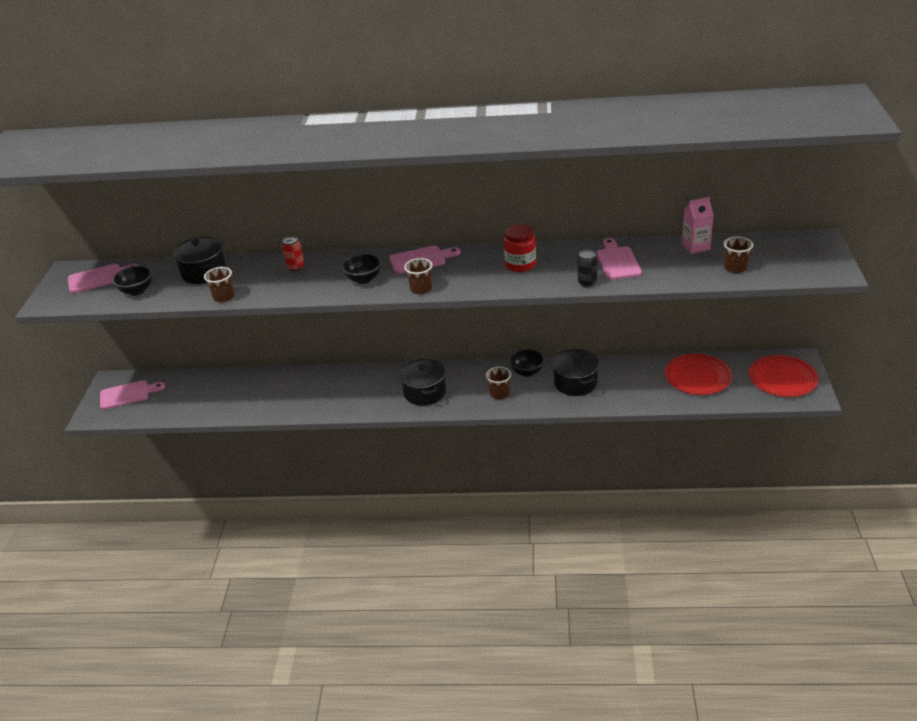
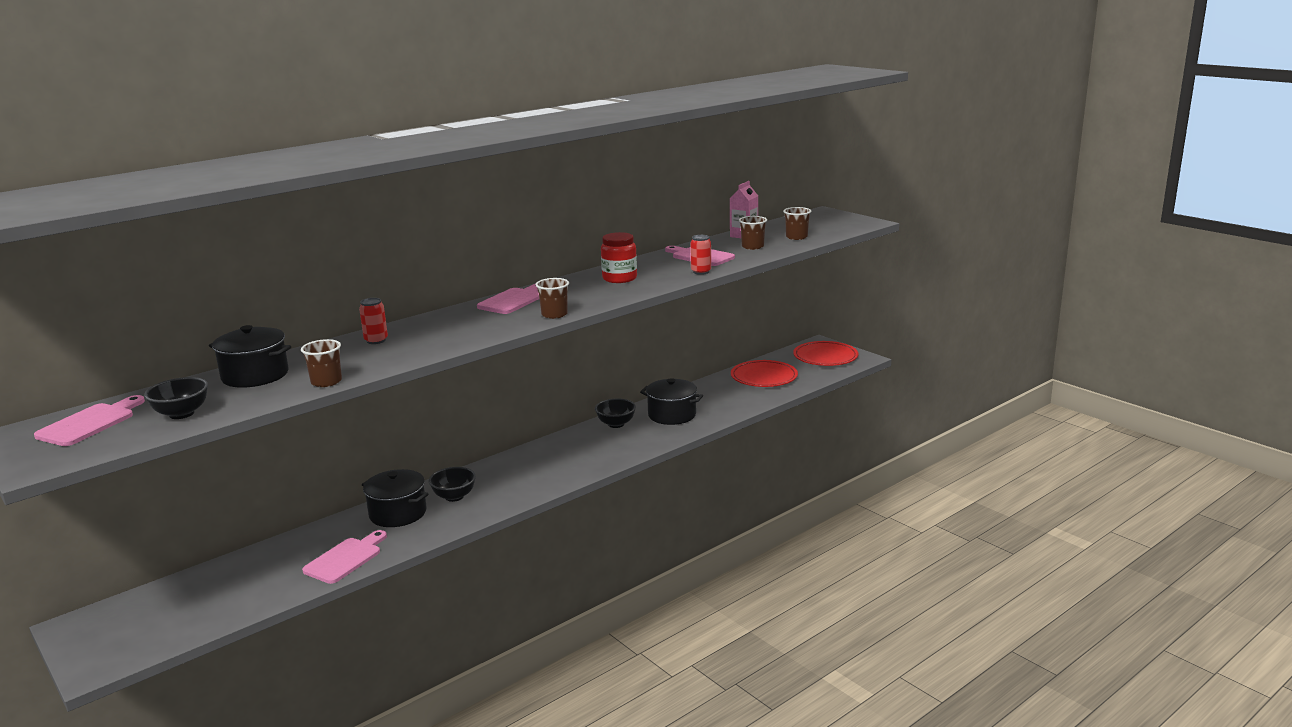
camera: 45 degrees left, 15 degrees down
(127, 394) = (126, 625): pink cutting board -> pink cutting board (345, 559)
(363, 279) = (477, 326): black bowl -> black bowl (454, 497)
(424, 392) = (537, 473): black pot -> black pot (398, 513)
(499, 394) = (614, 446): brown cup -> brown cup (752, 247)
(587, 283) = (701, 272): black can -> red can

